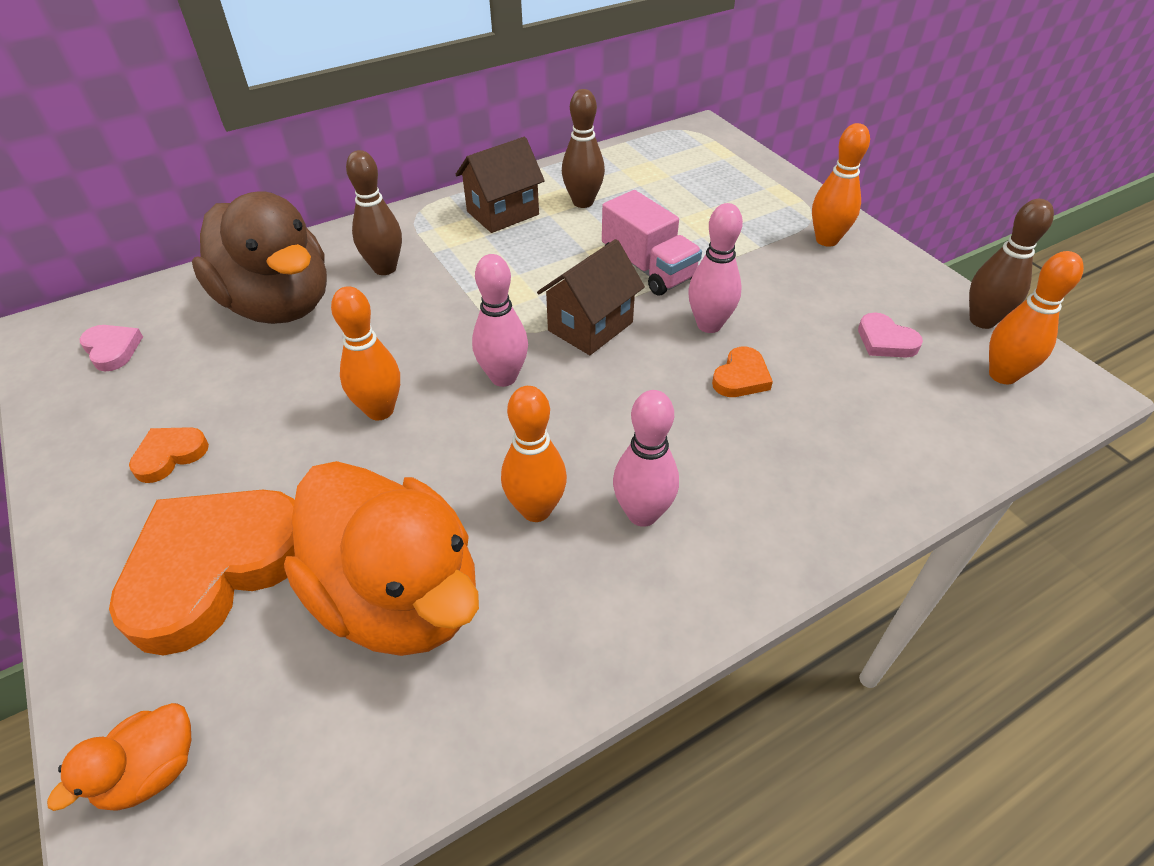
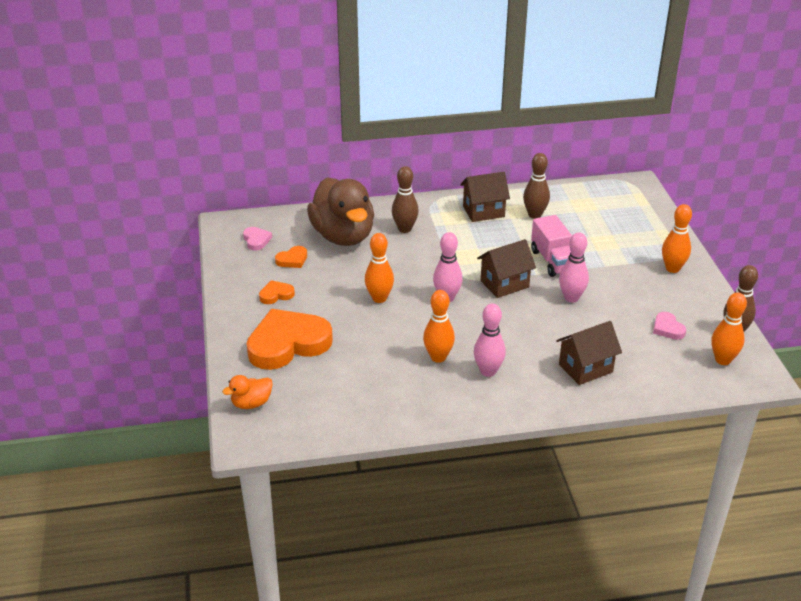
camera: 20 degrees right, 10 degrees down
(399, 596) = (363, 374): orange duck -> none
(741, 377) = (573, 327): orange heart -> orange heart (292, 260)
(806, 454) = (585, 368): none -> brown house

